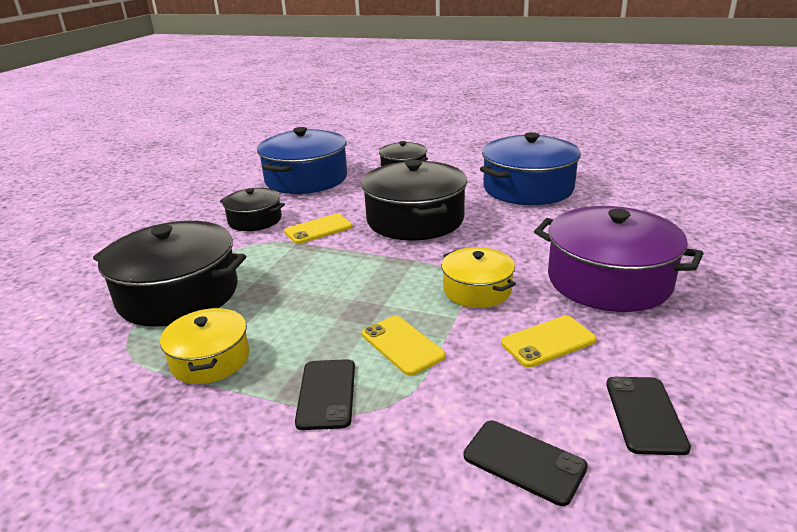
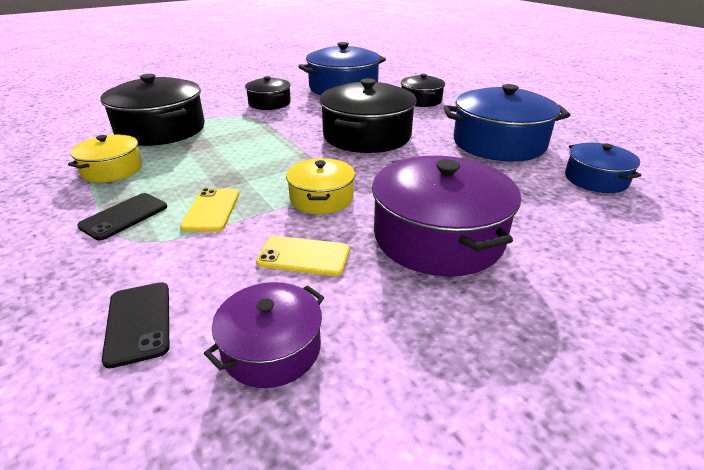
camera: 35 degrees right, 5 degrees up
(318, 229) = (294, 121): yellow phone -> none
(631, 194) = (596, 179): none -> blue pot
(645, 414) = (272, 348): black phone -> purple pot

